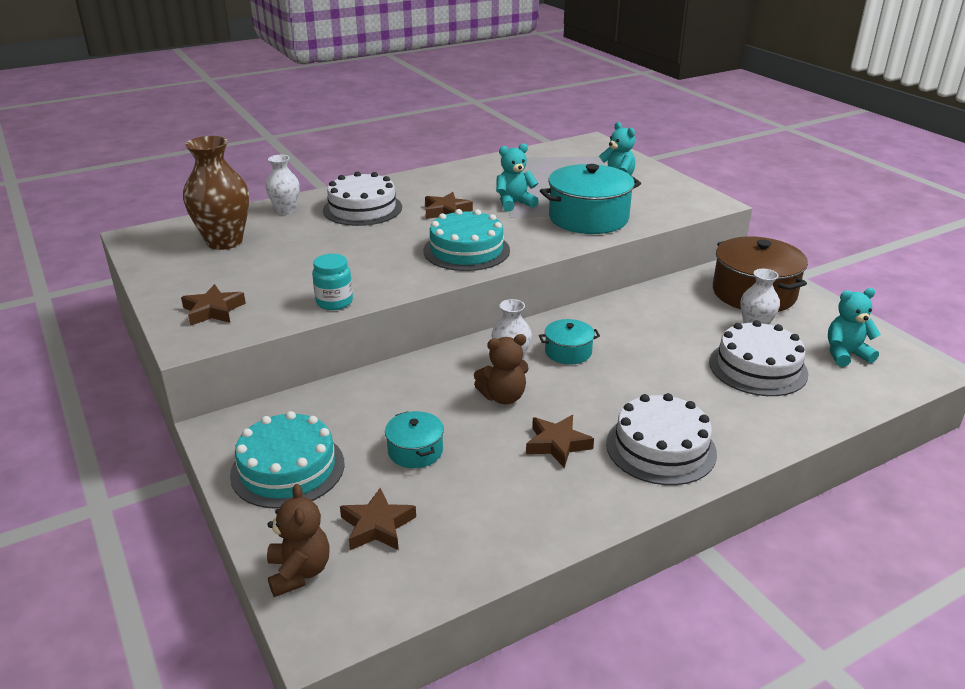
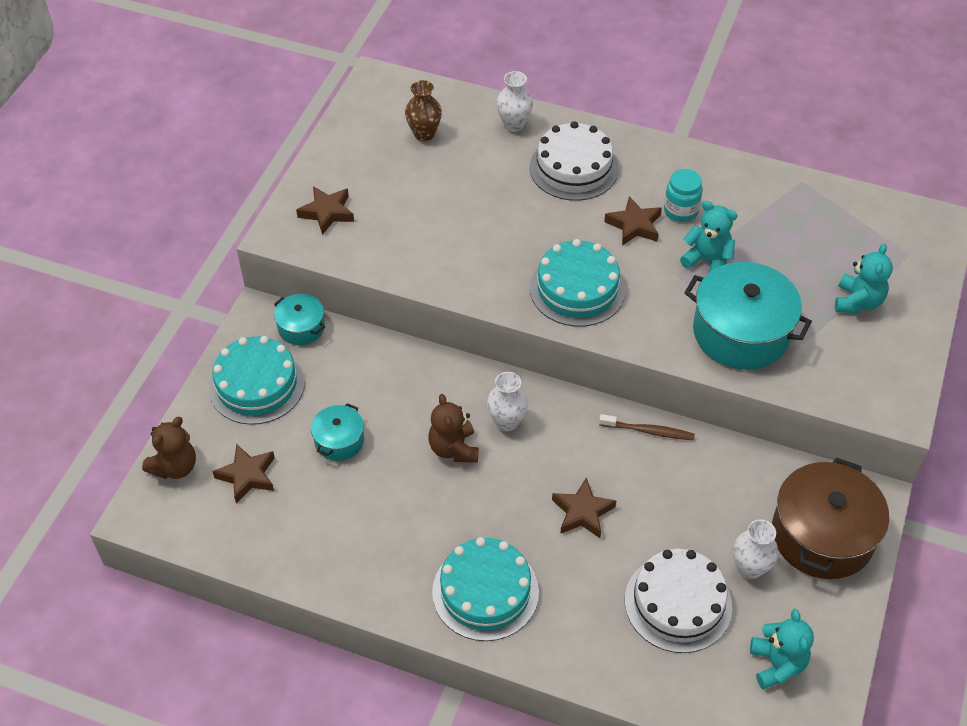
camera: 50 degrees right, 20 degrees up
(224, 242) = (424, 134): brown vase -> brown vase, size x0.57
(334, 302) = (407, 269): turquoise jar -> turquoise jar (680, 211)
(503, 397) = (453, 449): brown teddy bear -> brown teddy bear turned 45 degrees clockwise
(557, 444) = (427, 521): brown star -> brown star (582, 512)
(568, 352) = (561, 451): turquoise pot -> turquoise pot (301, 327)
(596, 312) = (648, 431): none -> brown toothbrush
(661, 448) = (485, 592): white cake -> turquoise cake
(845, 354) = (777, 664): turquoise teddy bear -> turquoise teddy bear turned 45 degrees clockwise

